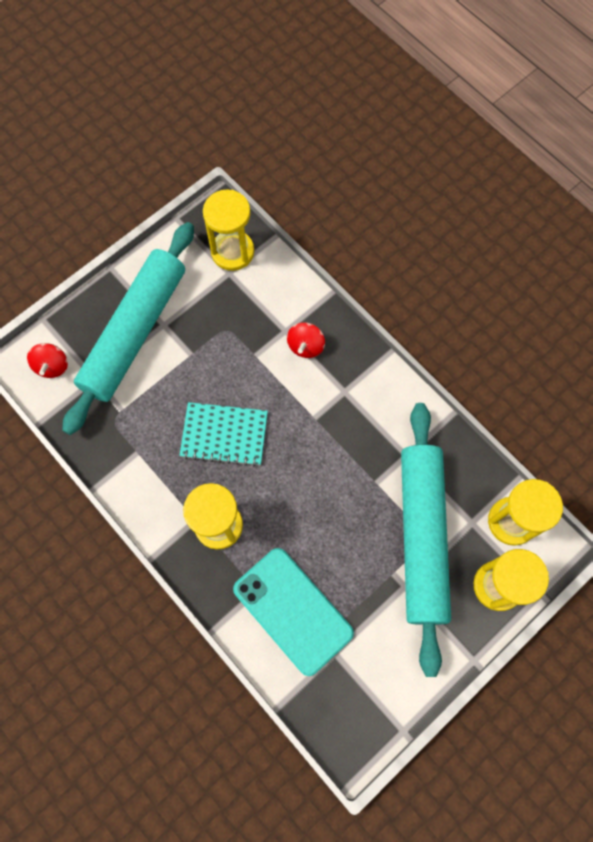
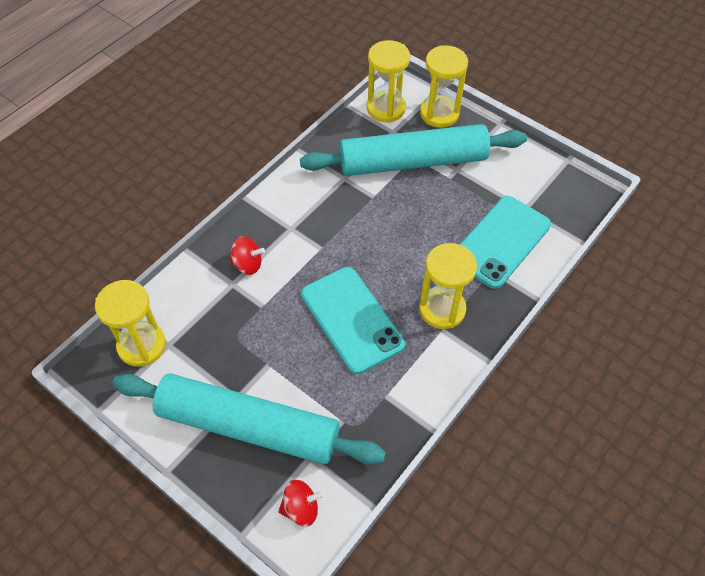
camera: 100 degrees left, 15 degrees down
(224, 435) = (352, 319): turquoise notebook -> turquoise phone

